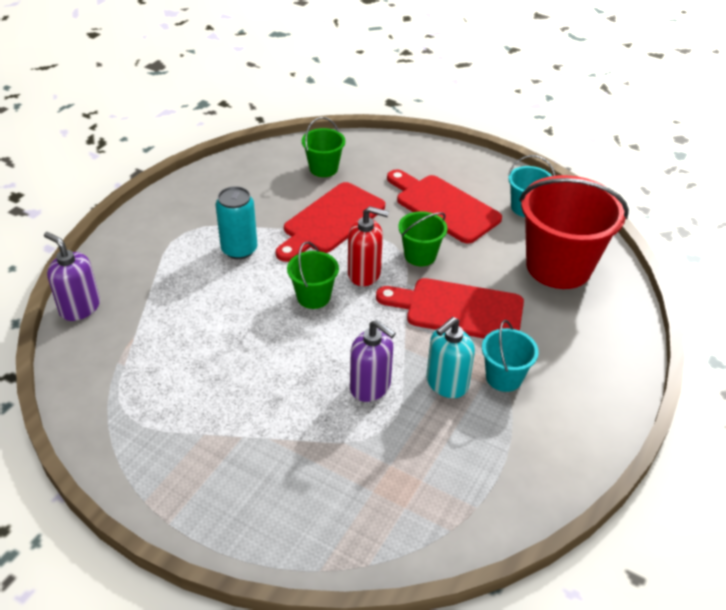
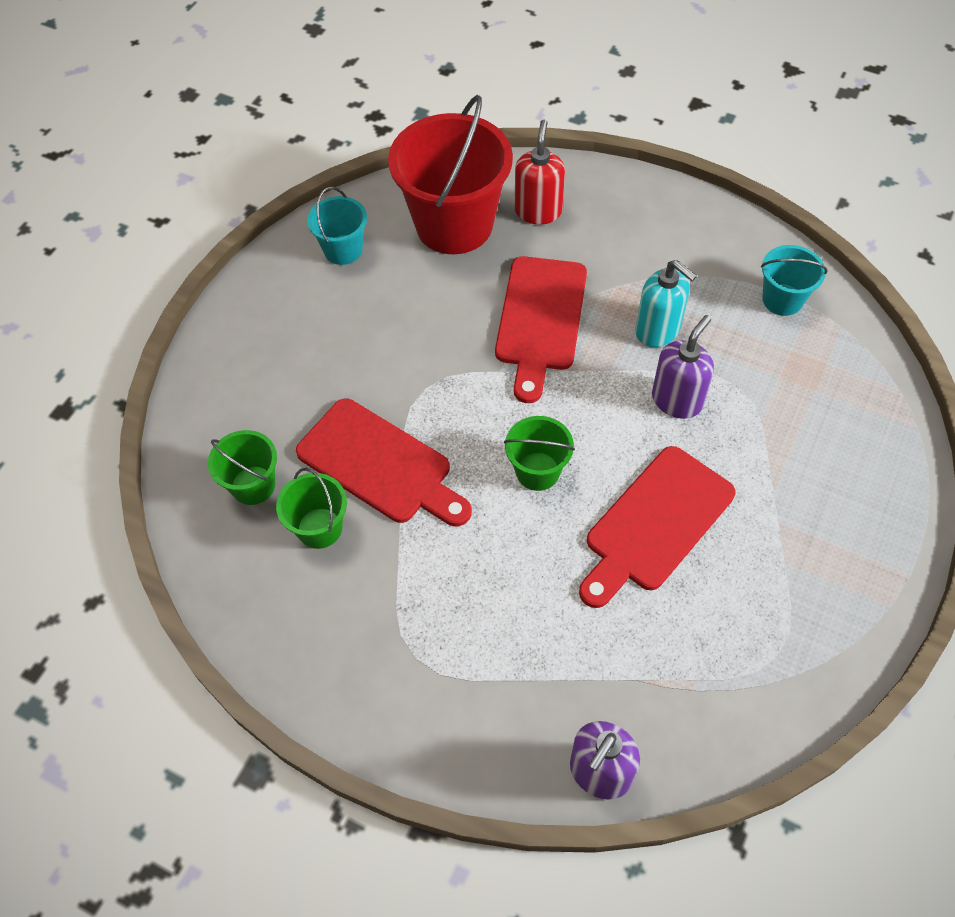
camera: 90 degrees left, 15 degrees up
(239, 249) = (451, 574): turquoise can -> none
(364, 274) = (487, 417): red soap dispenser -> red soap dispenser (538, 211)
(420, 255) = (446, 359): green bucket -> green bucket (319, 528)
(444, 207) = (343, 335): red cutting board -> red cutting board (655, 523)
(504, 377) = (639, 280): turquoise bucket -> turquoise bucket (782, 299)

